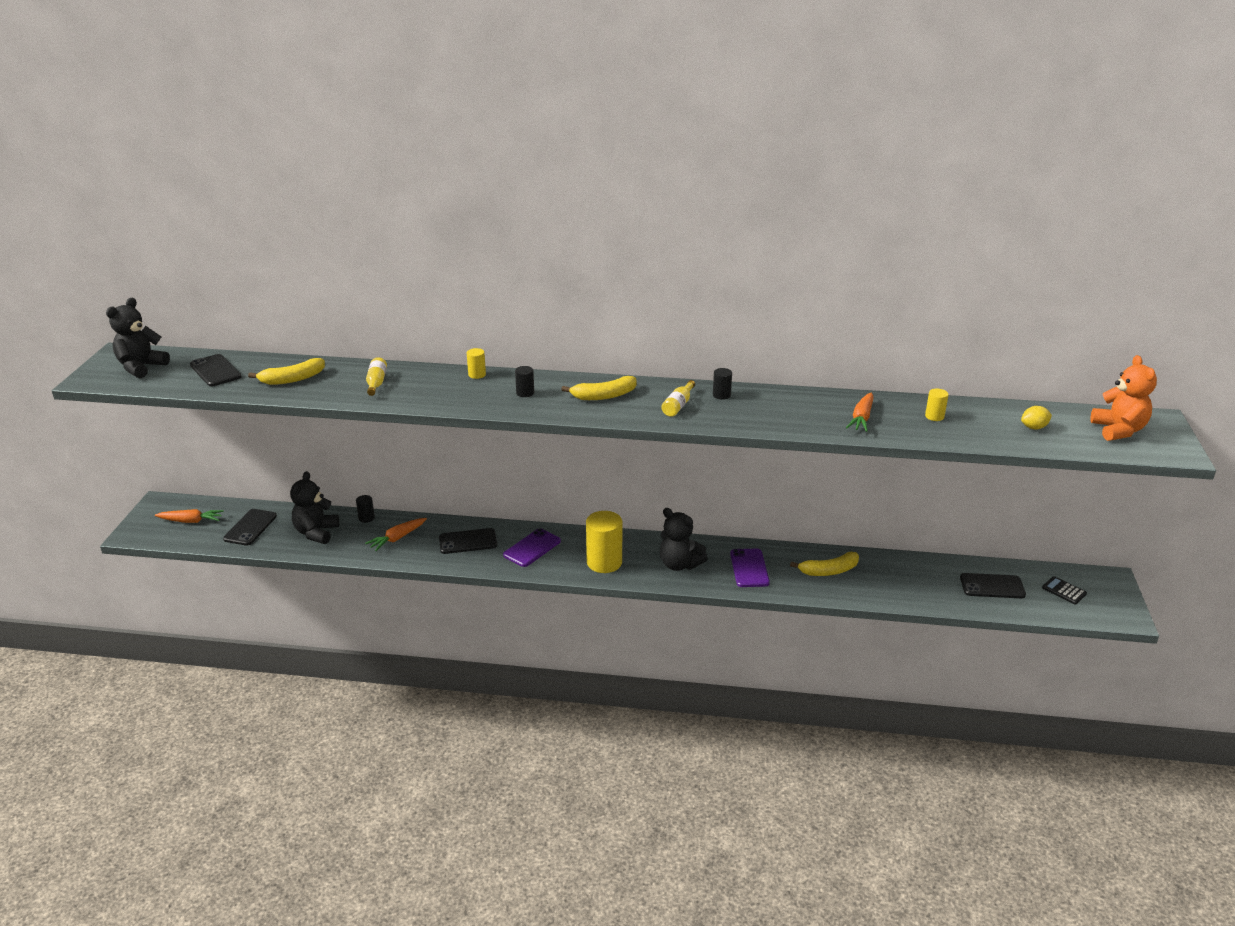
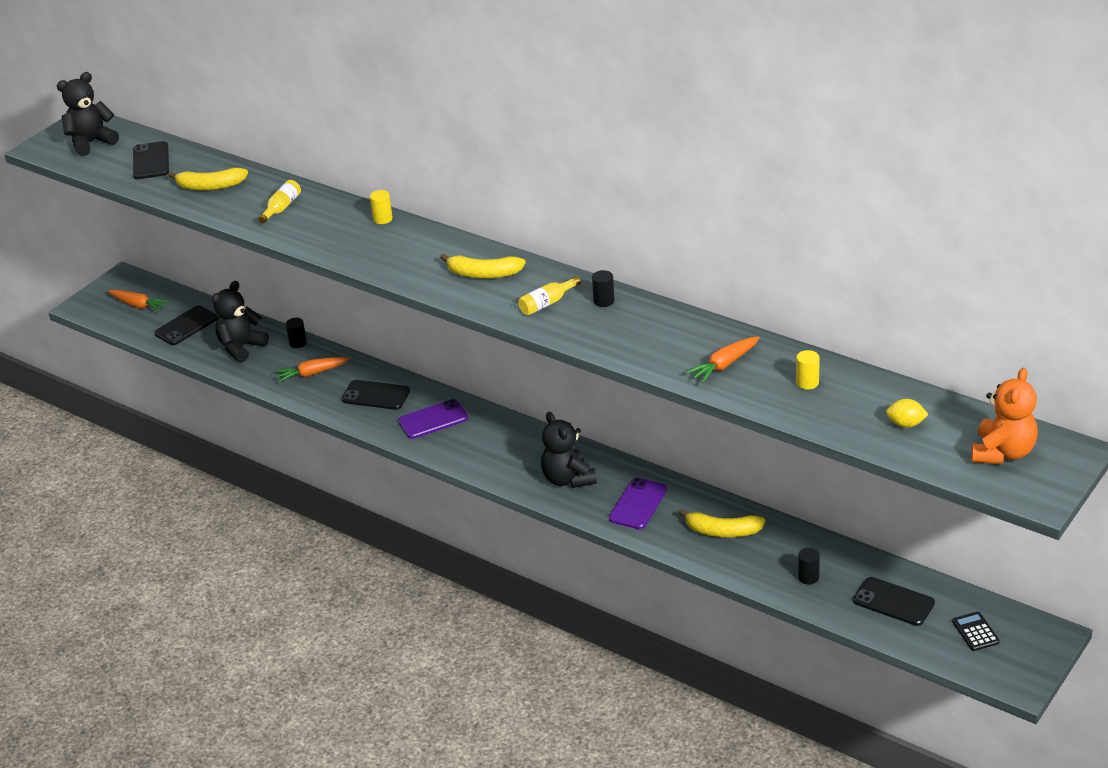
camera: 30 degrees right, 5 degrees up
(525, 393) = (410, 252): black cylinder -> black cylinder (808, 577)
(604, 562) = (492, 456): yellow cylinder -> none

